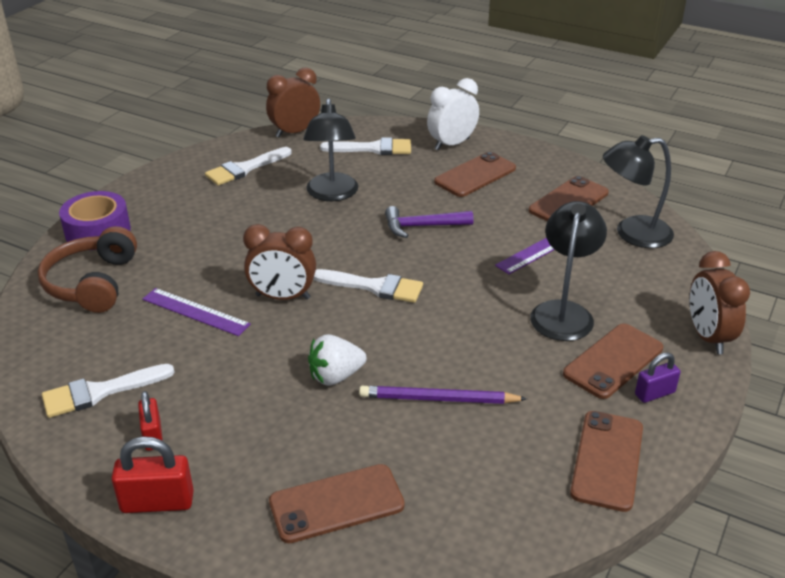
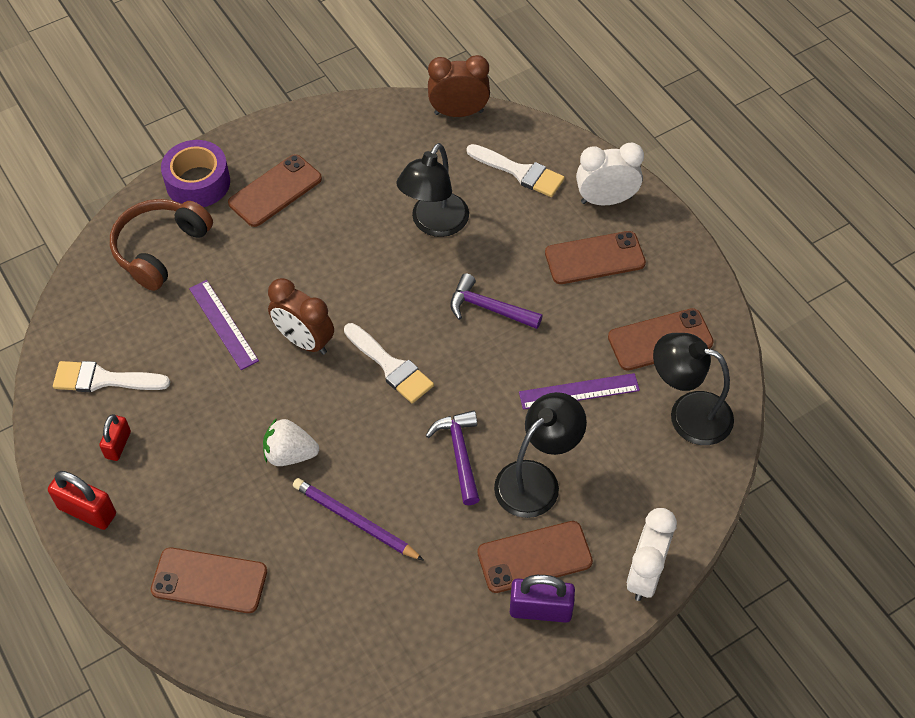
camera: 30 degrees right, 20 degrees up
(245, 168) = (376, 149): white brush -> none
(485, 319) = (459, 454): none -> purple hammer
(607, 460) = (443, 653): brown phone -> brown phone (275, 191)
(654, 393) = (540, 610): purple padlock -> purple padlock, size x1.54
(708, 337) = (645, 575): brown clock -> white clock

